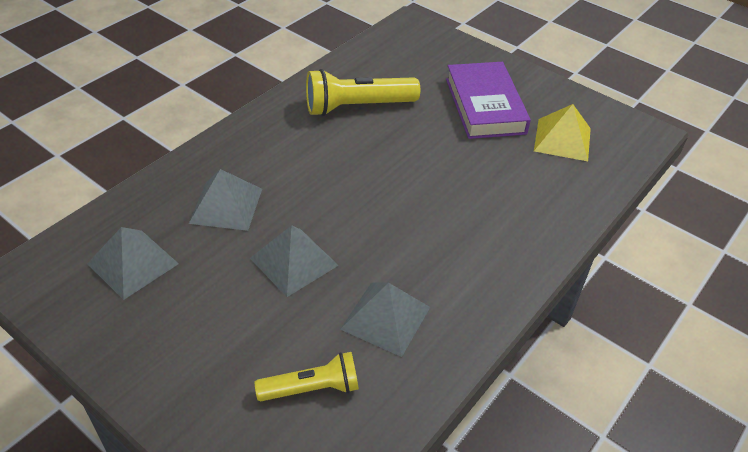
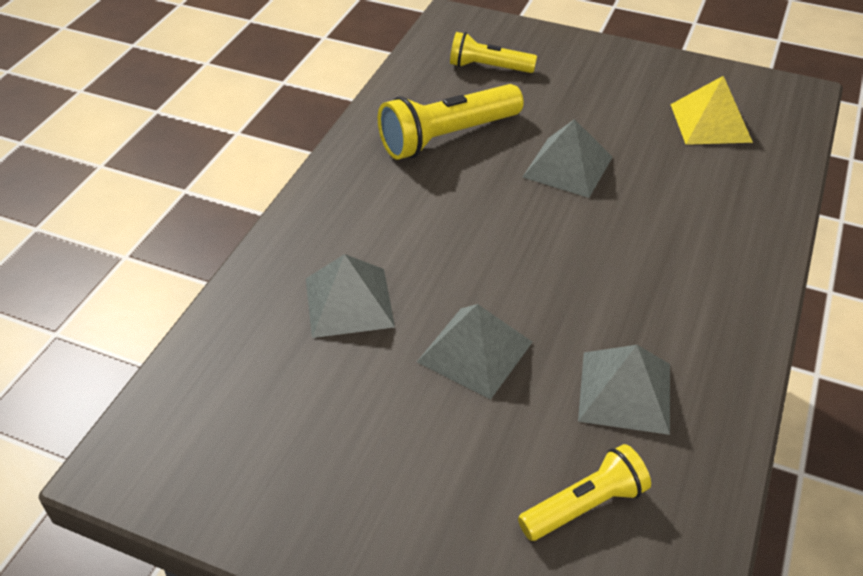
camera: 15 degrees left, 0 degrees up
(133, 263) = (266, 409): grey pyramid -> grey pyramid (568, 167)
(415, 63) = (488, 67): none -> yellow flashlight
(485, 106) = (600, 102): purple book -> none

